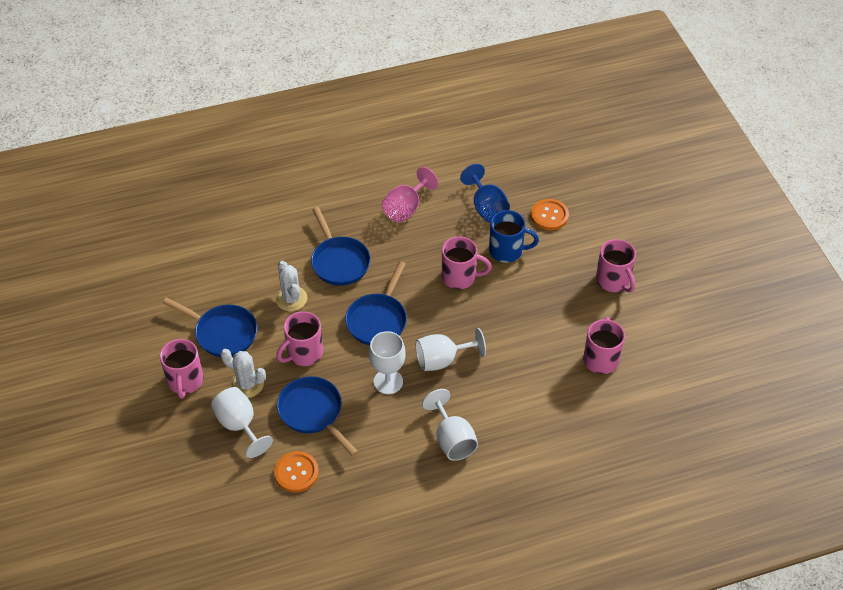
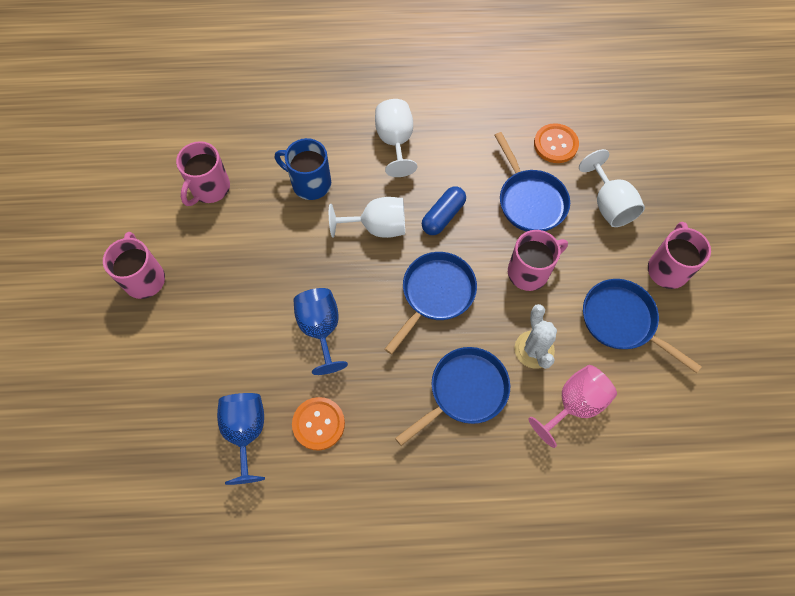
camera: 165 degrees left, 15 degrees up
(247, 384) = (598, 249): white cactus -> none
(339, 261) = (464, 391): blue pan -> blue pan turned 60 degrees clockwise
(388, 381) = (443, 216): white goblet -> blue capsule
(406, 208) = (354, 460): pink goblet -> pink goblet (574, 404)
(460, 277) = (321, 329): pink mug -> blue goblet
(507, 251) = (248, 354): blue mug -> blue mug (310, 183)
(549, 215) = (171, 396): orange button -> orange button (318, 424)

